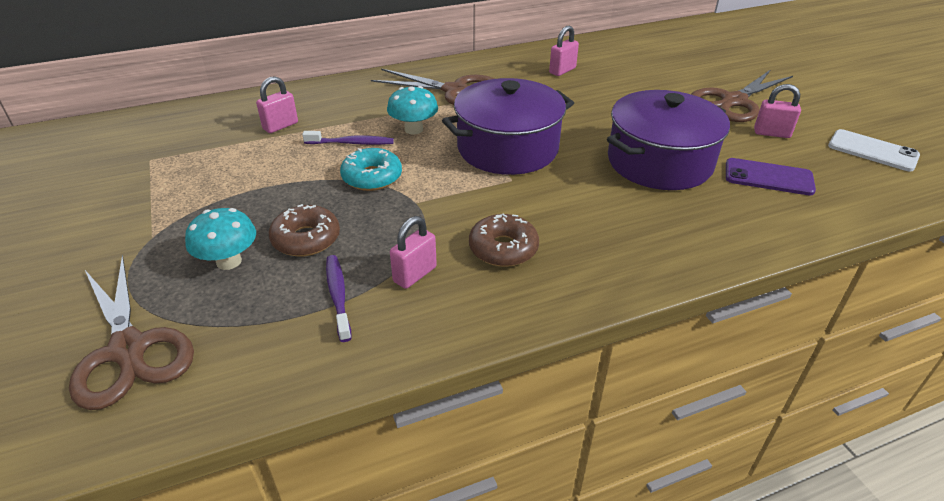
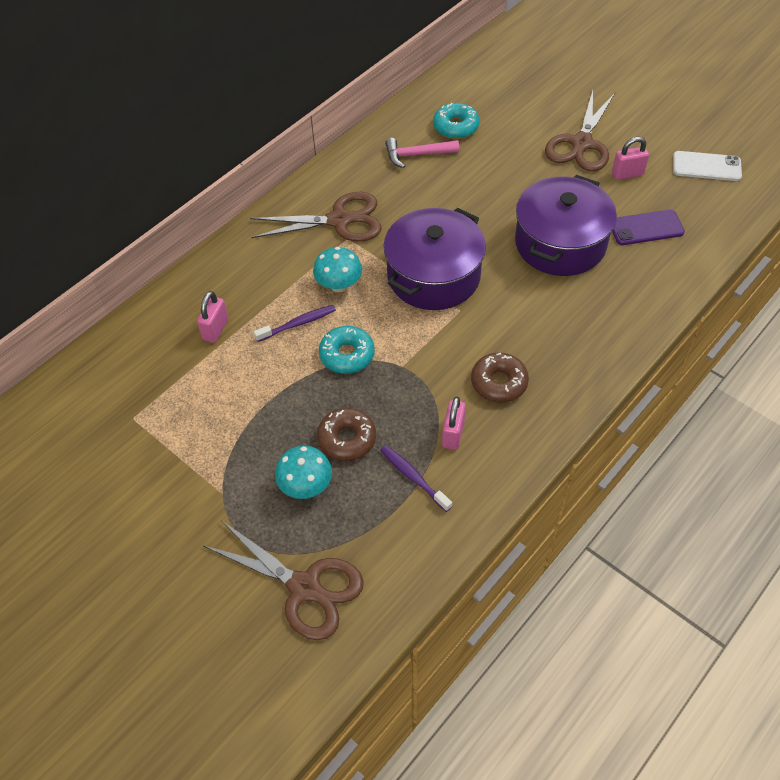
camera: 25 degrees left, 15 degrees up
(562, 71) = (416, 155): pink padlock -> pink hammer
(613, 63) = (456, 127): none -> turquoise donut

